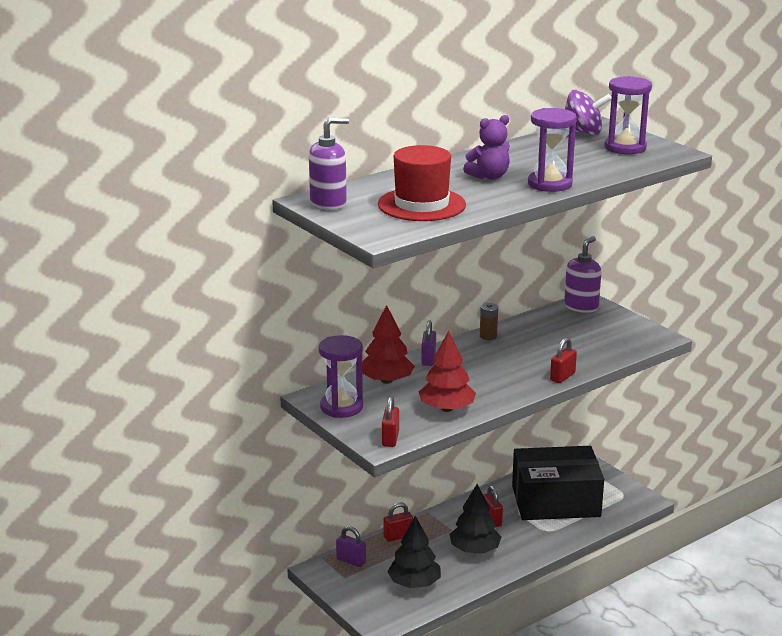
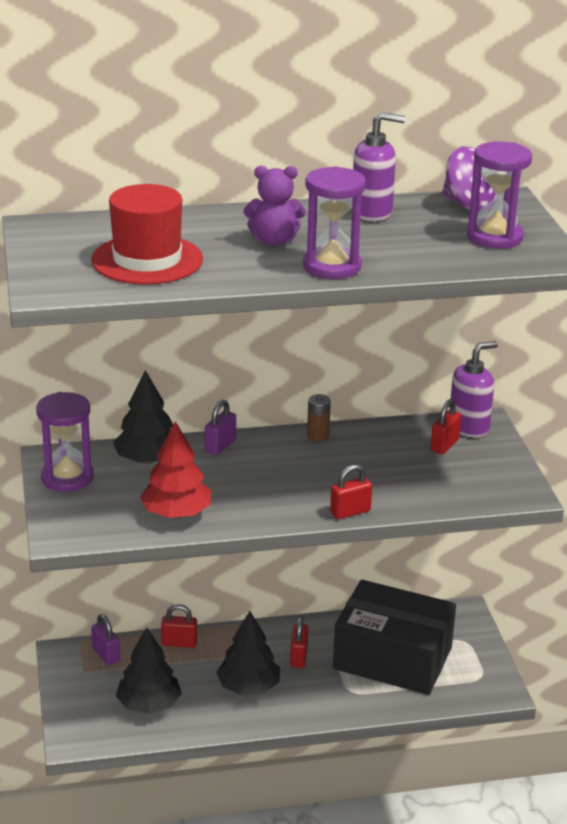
camera: 25 degrees right, 5 degrees up
(328, 203) = (50, 234): purple soap dispenser -> purple soap dispenser (372, 212)
(386, 380) = (148, 459): red tree -> black tree
(390, 439) = (78, 532): red padlock -> red padlock (444, 445)

